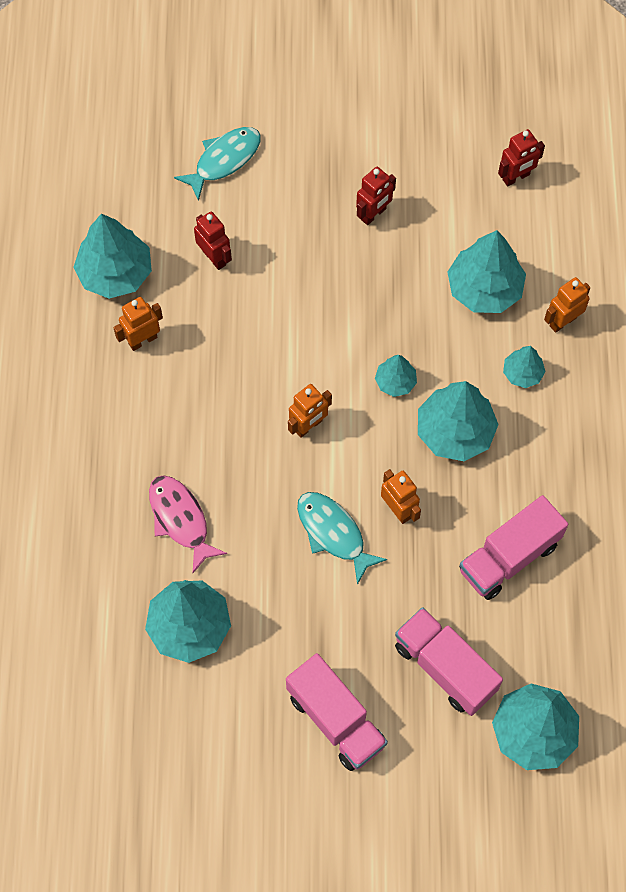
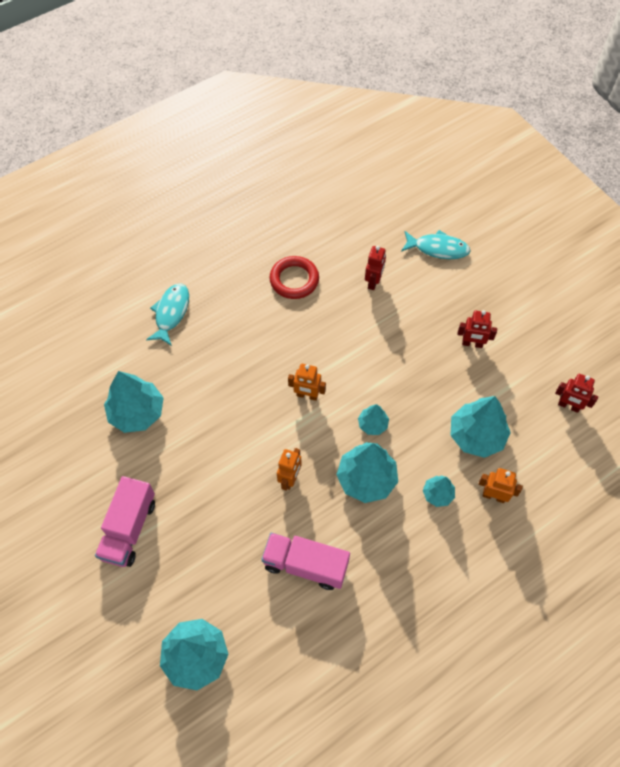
camera: 55 degrees right, 5 degrees down
(115, 273) = (324, 242): turquoise tree -> none
(142, 340) = (294, 280): orange robot -> red ring
(180, 520) = (199, 367): pink fish -> none
(333, 533) = (248, 452): turquoise fish -> turquoise fish (171, 313)
(445, 667) = (204, 572): pink truck -> none

